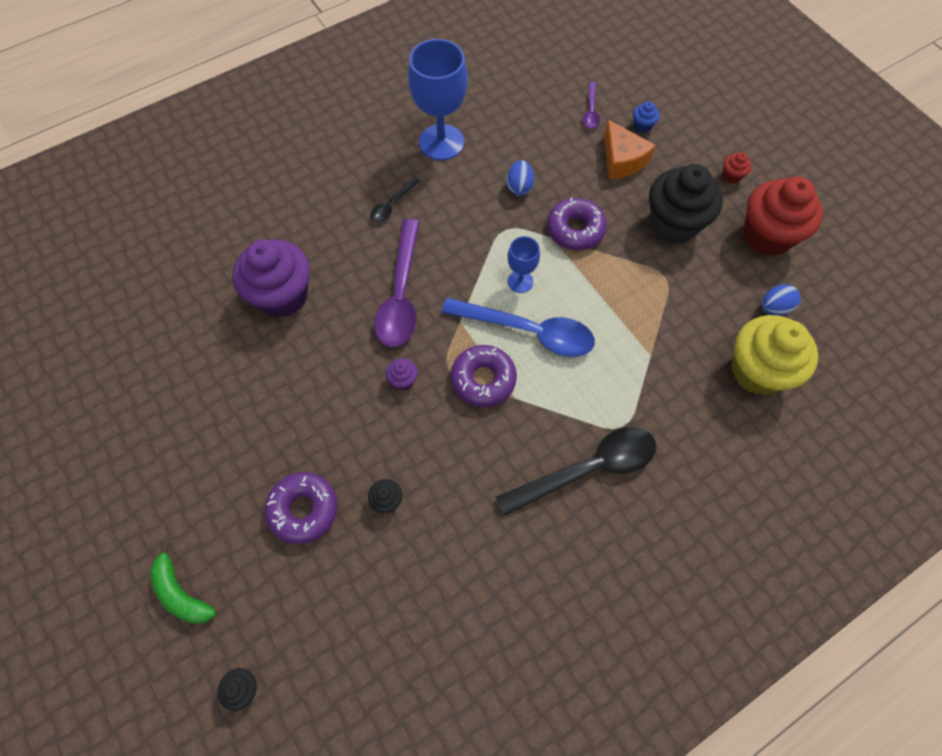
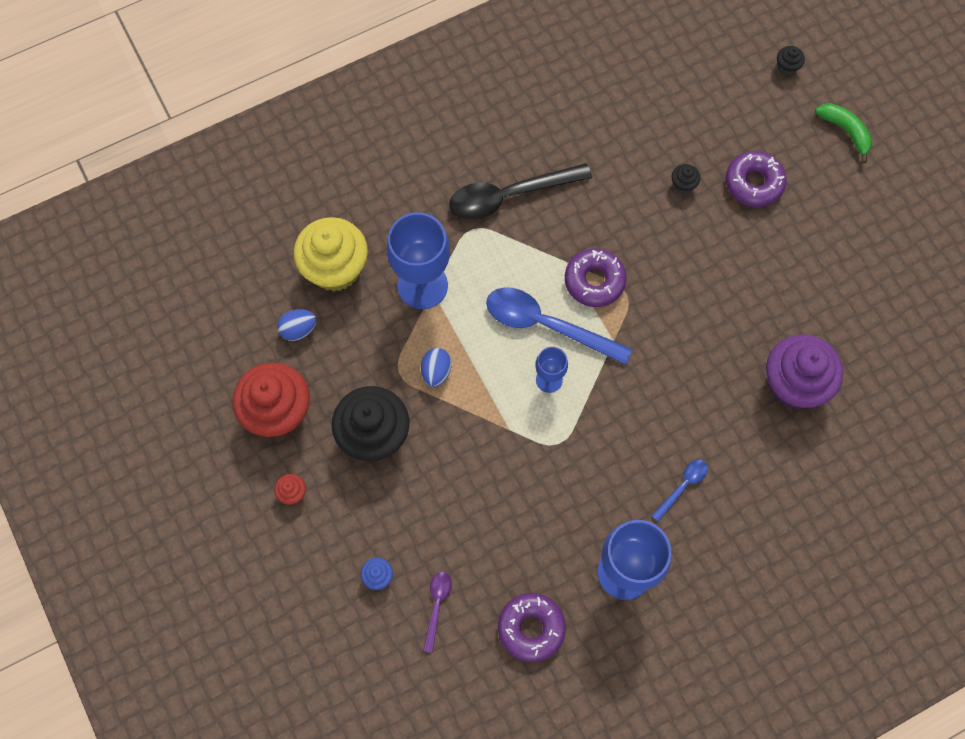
camera: 175 degrees left, 5 degrees up
(392, 205) = (682, 486): black spoon -> blue spoon
(401, 294) = (672, 375): purple spoon -> none
(403, 380) = (670, 286): purple cupcake -> none
(519, 187) = (537, 498): blue egg -> blue egg (436, 372)
(575, 229) = (483, 437): purple donut -> purple donut (531, 628)
(622, 160) = (413, 526): orange cheese -> none
(662, 360) = (422, 285): none -> blue goblet

